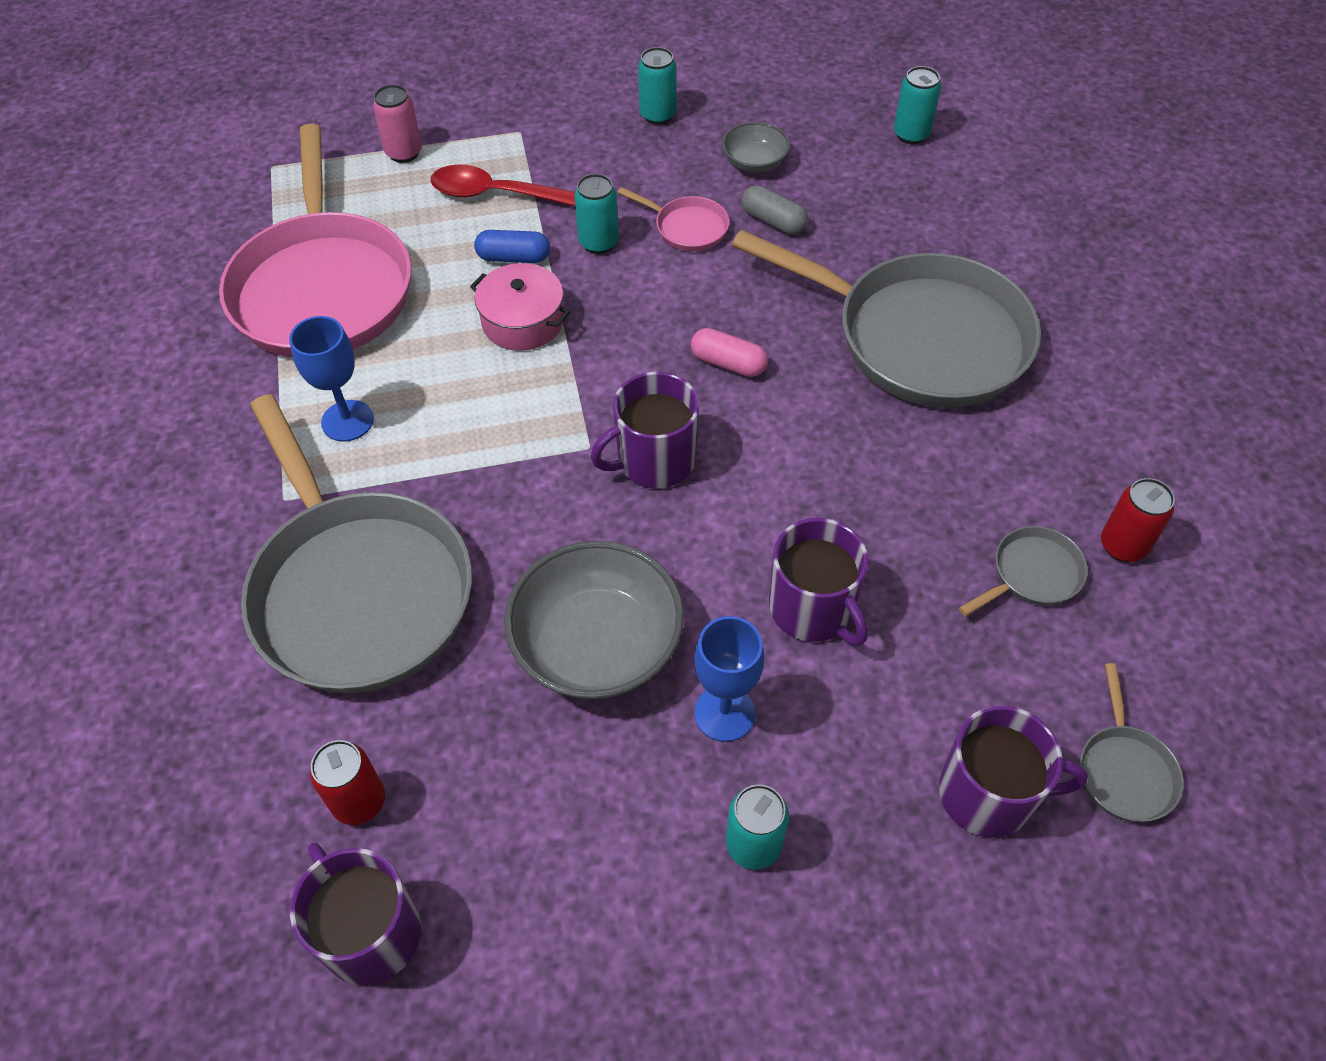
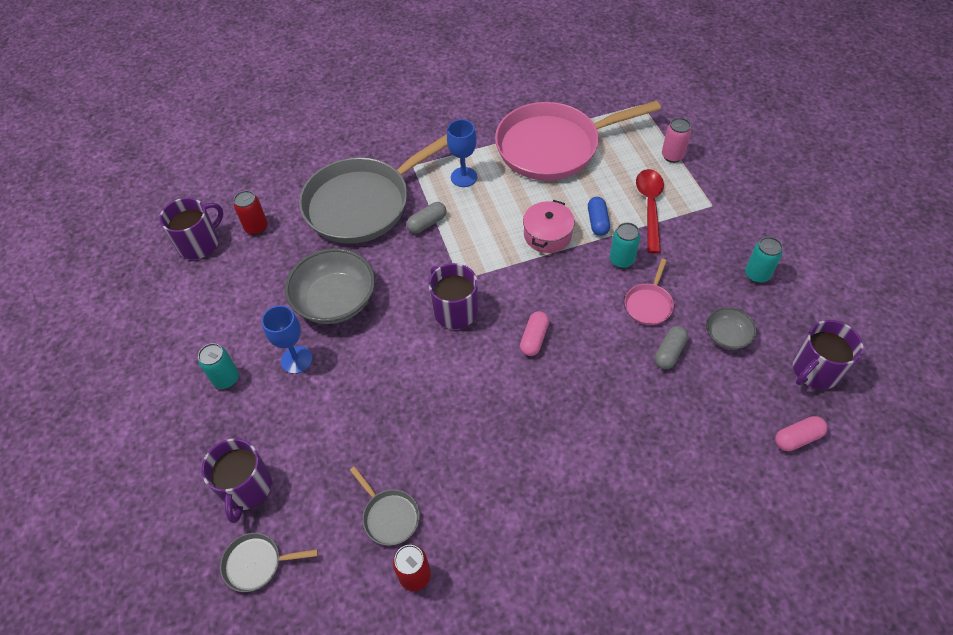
camera: 85 degrees right, 0 degrees up
(445, 486) = (427, 223): none -> grey capsule
(813, 609) = (360, 396): purple mug -> purple mug (815, 370)
(911, 134) = (797, 438): turquoise can -> pink capsule
(919, 337) = (578, 448): grey pan -> none

